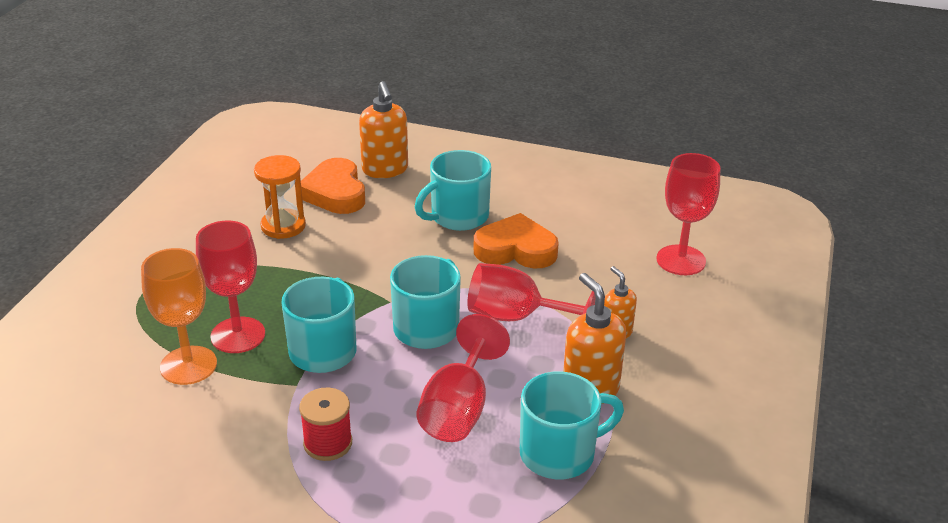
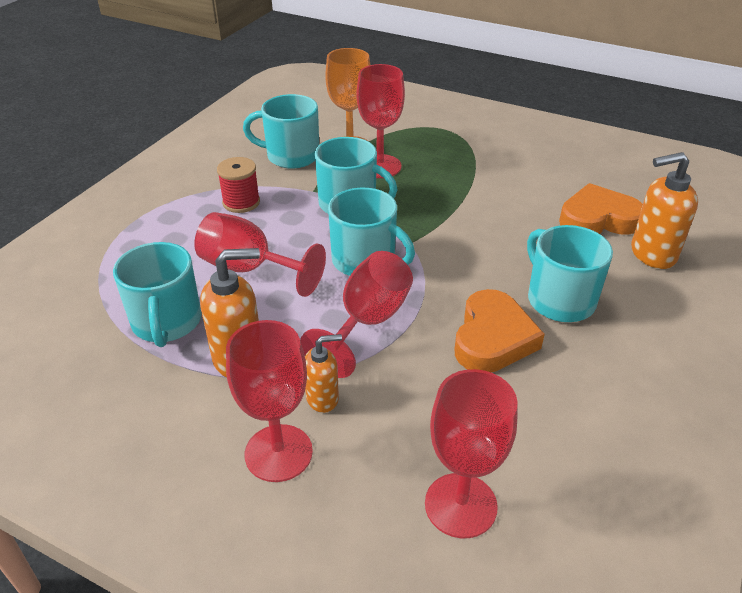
camera: 100 degrees right, 5 degrees up
(209, 417) = (291, 156): none -> turquoise mug
(283, 226) = (535, 188): orange hourglass -> none
(679, 348) = (278, 453): none -> red goblet

